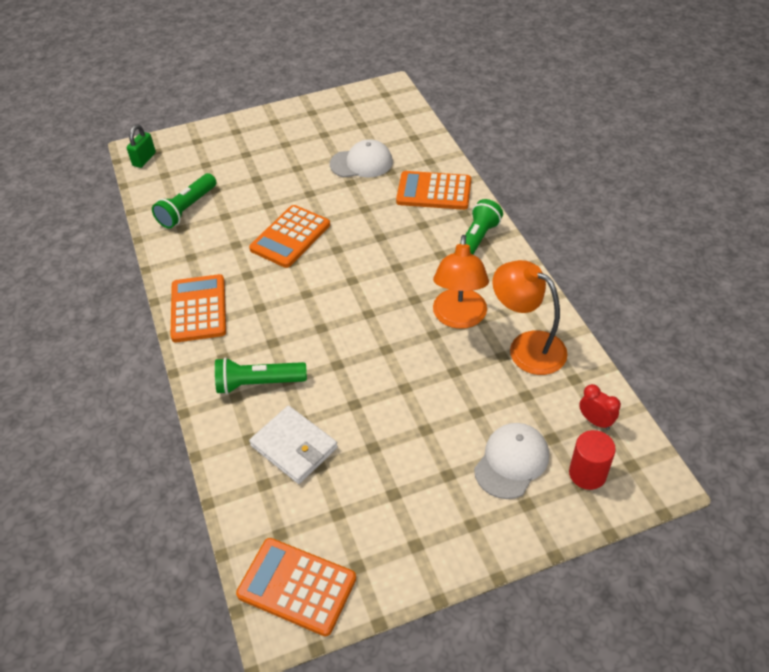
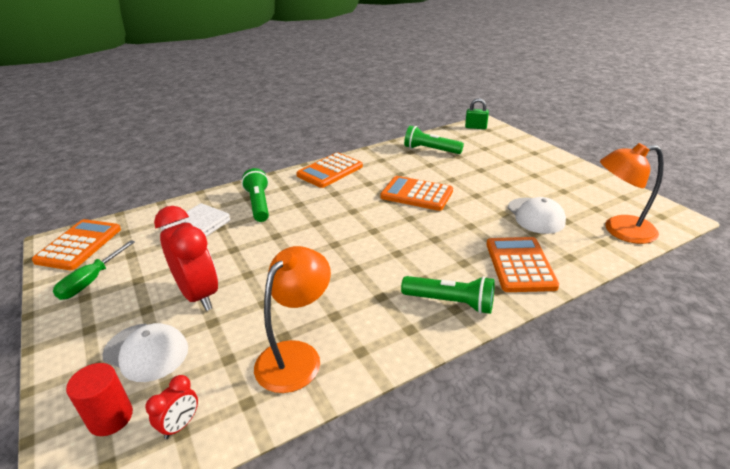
camera: 80 degrees right, 15 degrees down
(199, 309) = (330, 171): orange calculator -> orange calculator turned 150 degrees clockwise
(386, 546) = (90, 281): none -> green screwdriver
(432, 428) = (199, 295): none -> red clock
(459, 318) = (334, 300): orange lamp -> orange lamp (619, 230)

